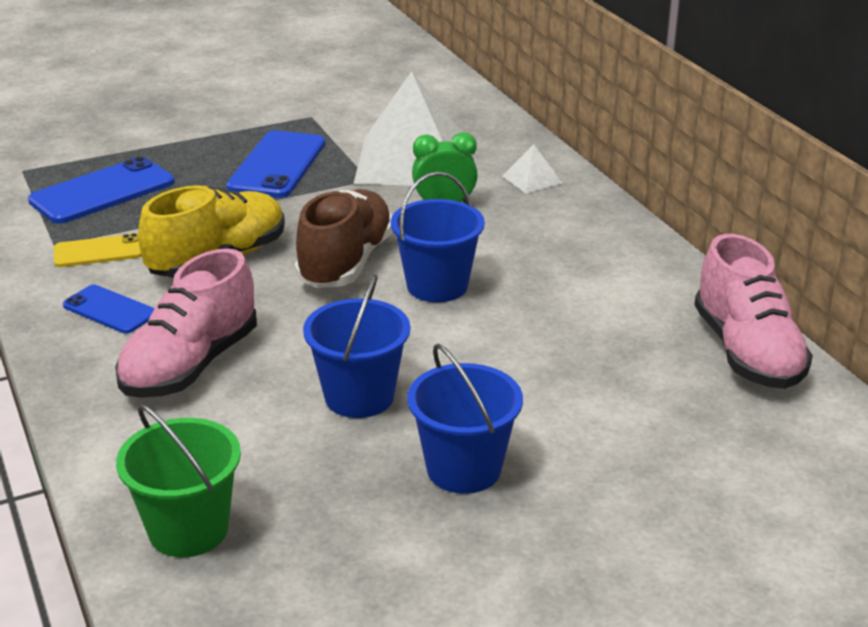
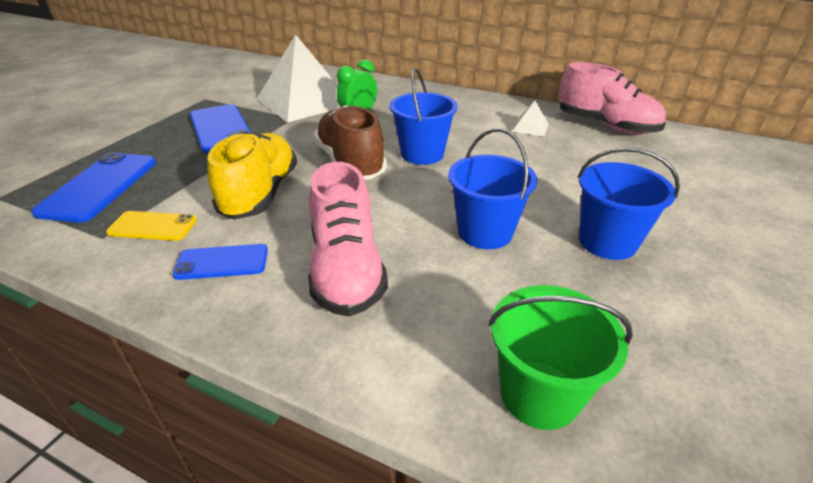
camera: 40 degrees left, 5 degrees up
(98, 251) = (153, 226): yellow phone -> yellow phone turned 60 degrees clockwise
(532, 179) = (383, 90): white pyramid -> white pyramid (530, 127)

